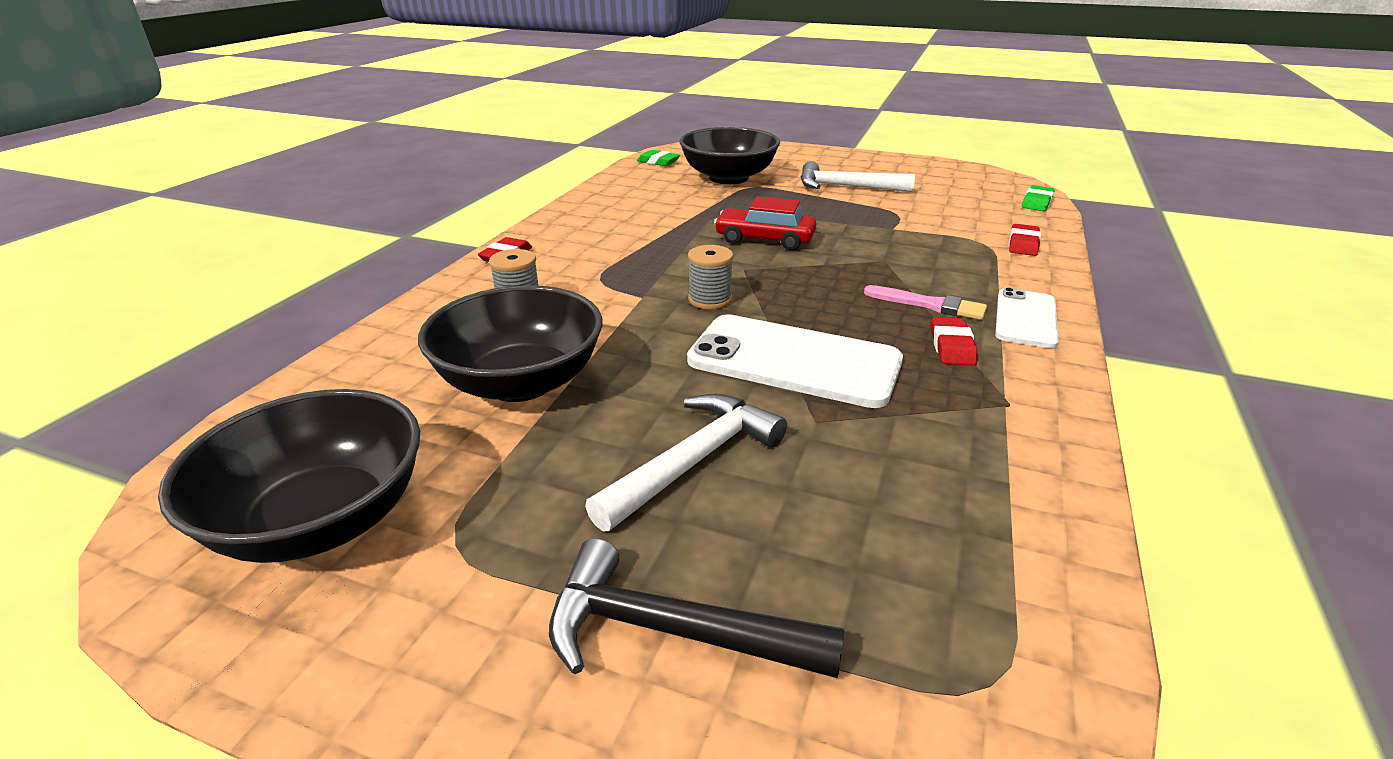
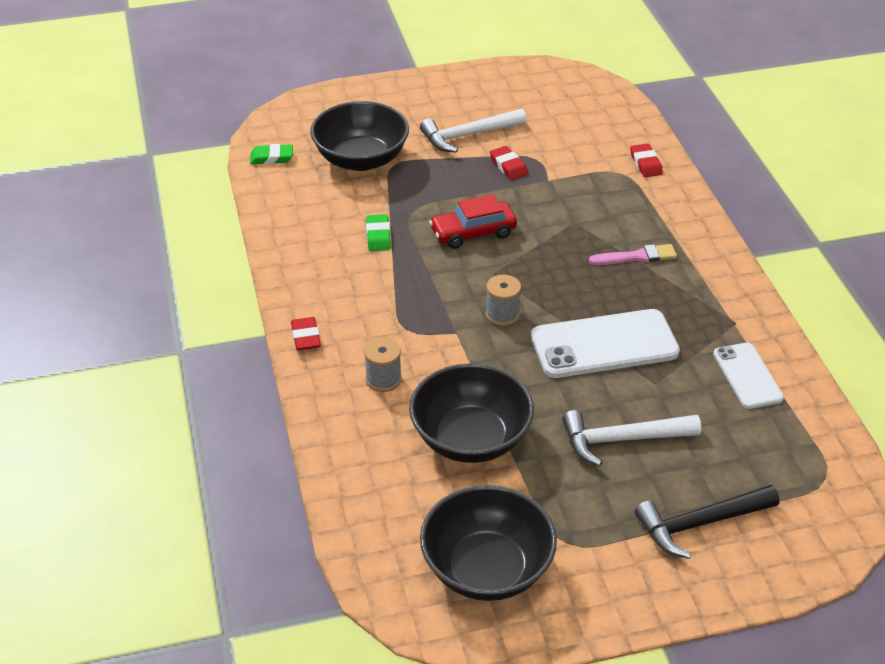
camera: 35 degrees left, 10 degrees up
(693, 461) = (622, 440): white hammer -> white hammer turned 105 degrees counterclockwise
(952, 346) = (677, 290): red eraser -> red eraser (508, 166)
(1025, 318) = (697, 245): white phone -> white phone (747, 376)
(1037, 202) = (620, 103): green eraser -> green eraser (378, 236)

